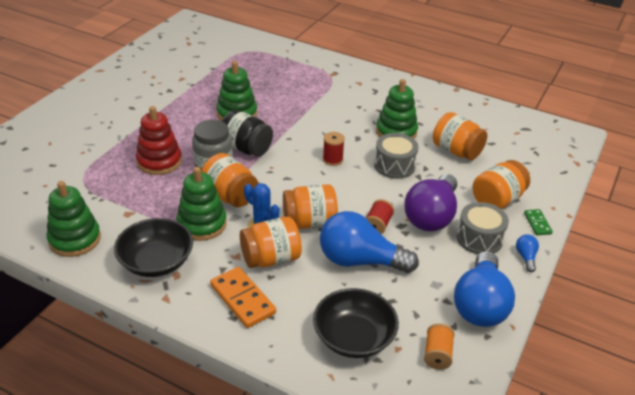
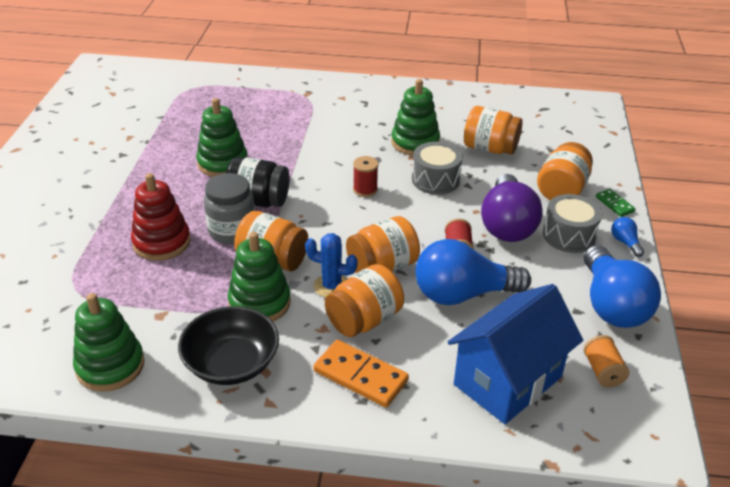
camera: 20 degrees left, 0 degrees up
(354, 338) = (508, 381): black bowl -> blue house

